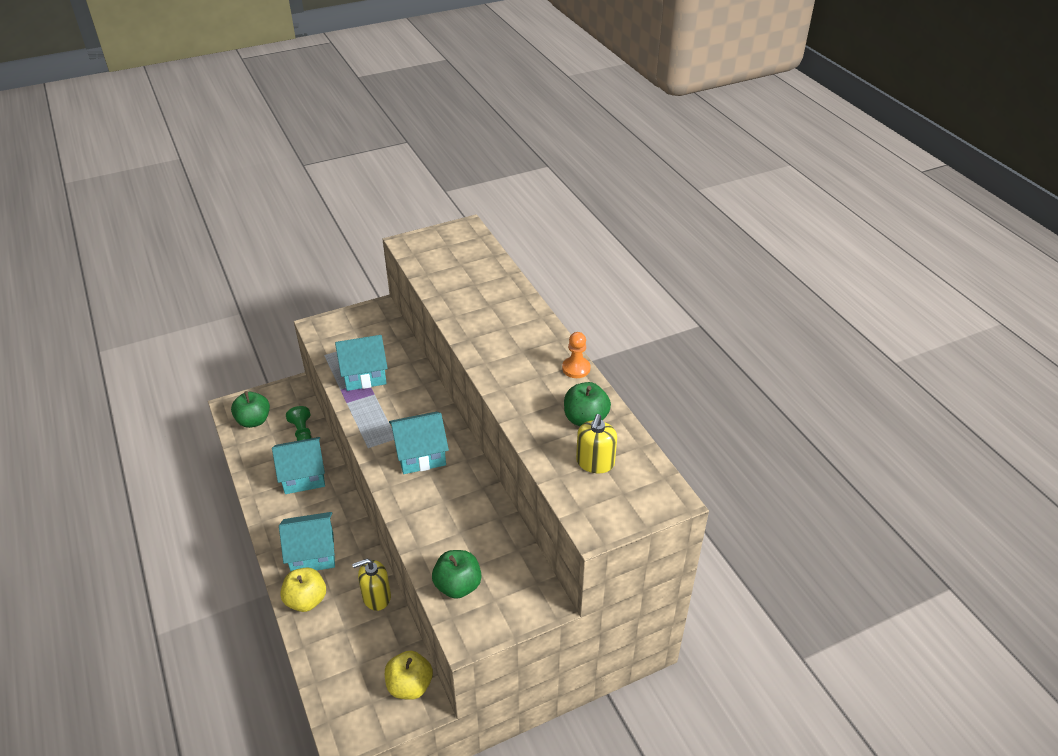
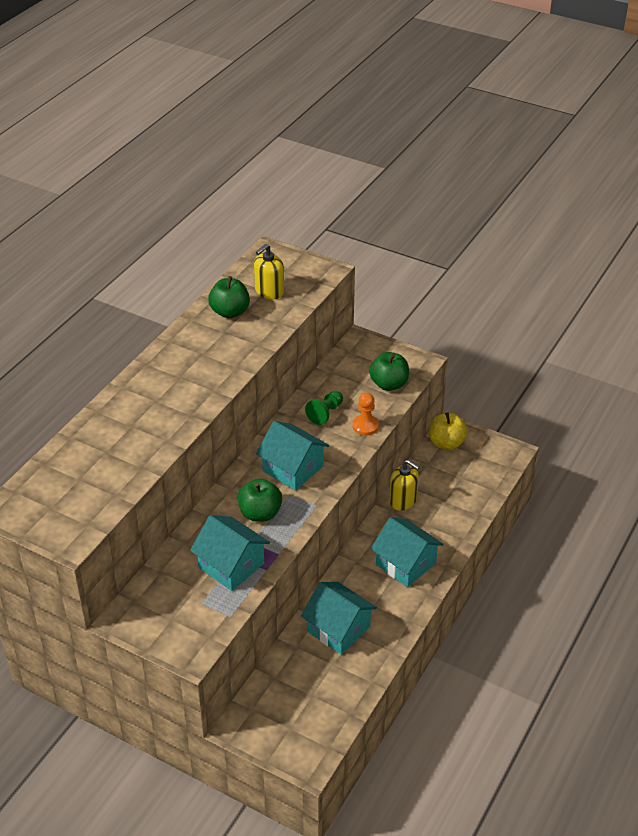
camera: 125 degrees left, 0 degrees up
(254, 421) = (310, 724): green apple -> green apple (260, 513)
(302, 432) = (290, 670): green pawn -> green pawn (325, 413)
(306, 600) = (446, 538): yellow apple -> none
(576, 368) = (175, 339): orange pawn -> orange pawn (365, 426)
(595, 462) = (269, 291): yellow soap dispenser -> yellow soap dispenser turned 150 degrees clockwise

